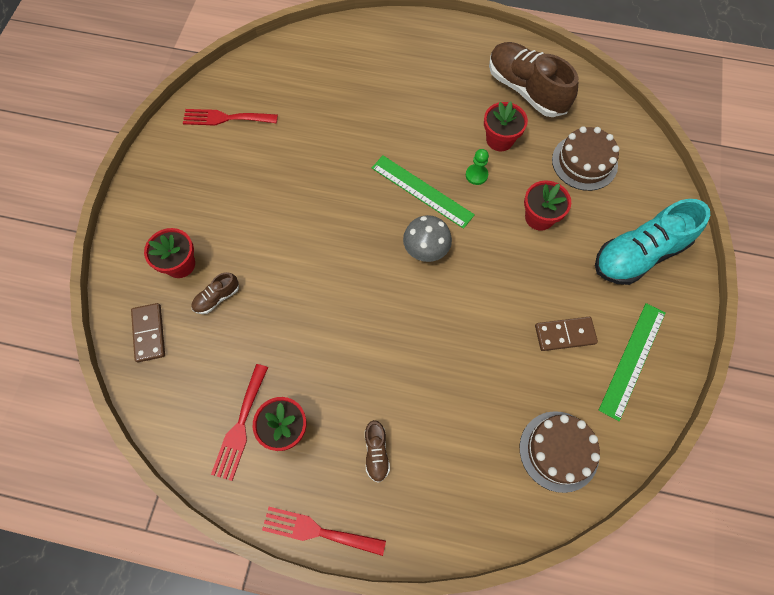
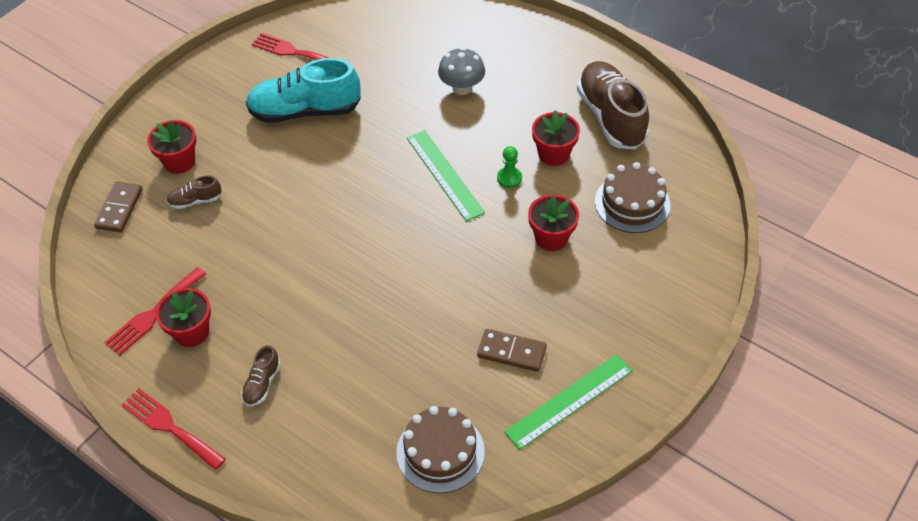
camera: 25 degrees right, 15 degrees down
(425, 250) = (416, 227): grey mushroom -> grey mushroom (462, 88)
(639, 254) = (638, 307): turquoise shoe -> turquoise shoe (305, 111)

